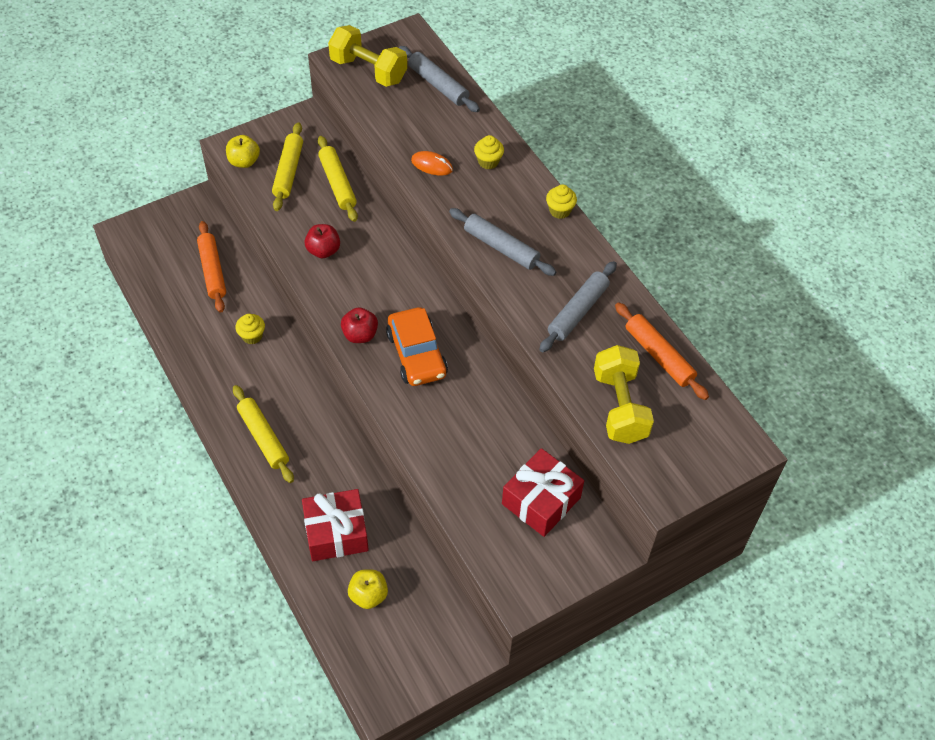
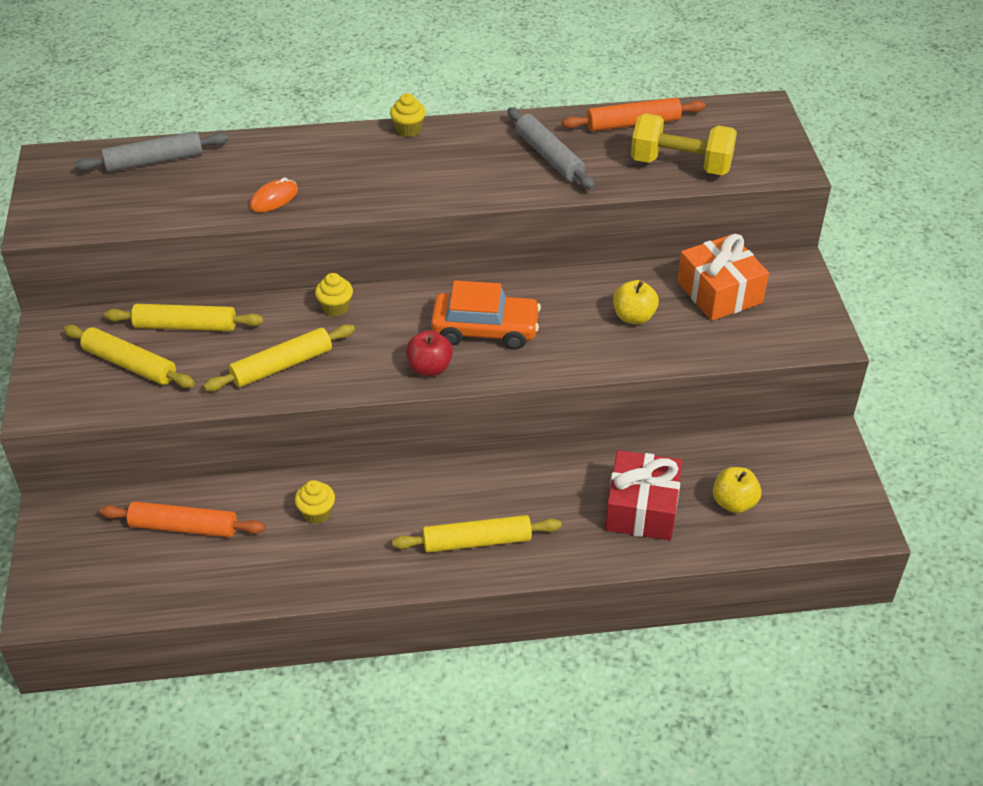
camera: 65 degrees left, 10 degrees down
(244, 161) = (78, 402): yellow apple -> yellow apple (633, 317)
(323, 250) = (282, 366): red apple -> yellow rolling pin
(368, 70) = (80, 207): yellow dumbbell -> none
(488, 162) = (302, 157): yellow cupcake -> yellow cupcake (335, 307)
(501, 247) = (430, 182): grey rolling pin -> none
(541, 501) = (719, 292): red gift -> orange gift

